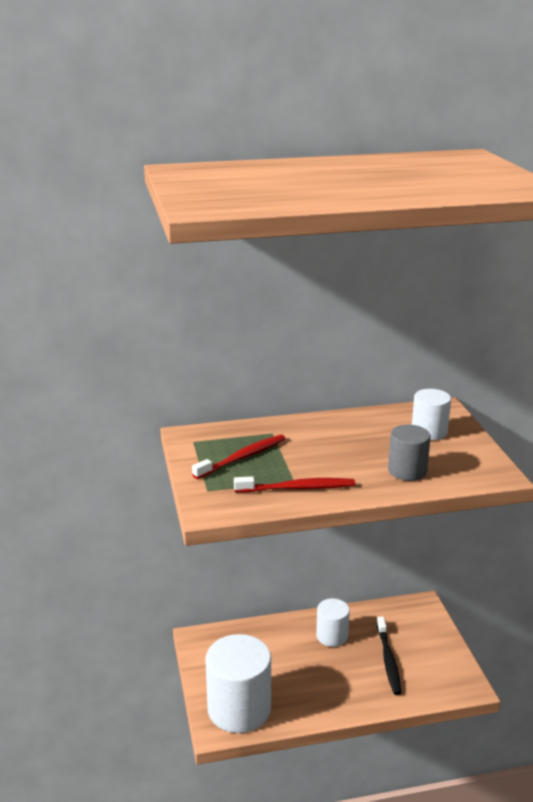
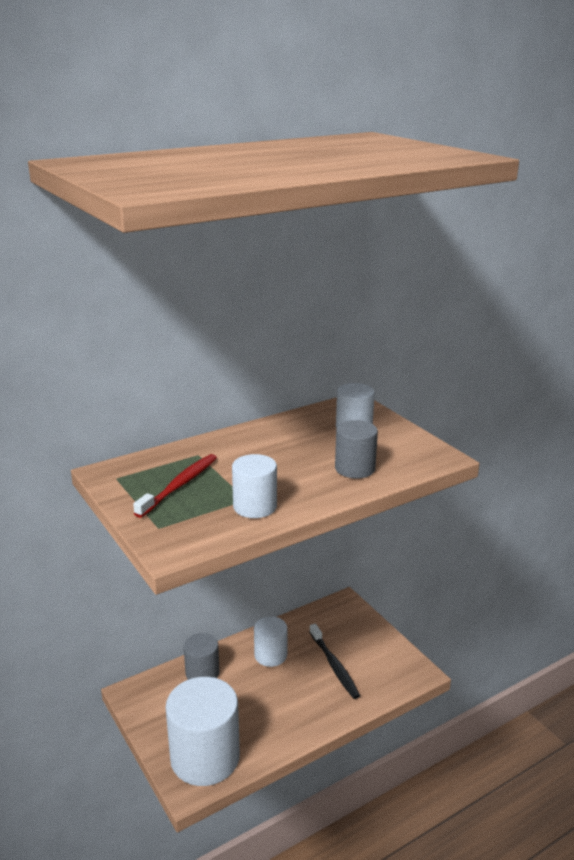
camera: 20 degrees left, 0 degrees up
(264, 636) = (202, 673): none -> grey cylinder
(297, 488) = (255, 506): red toothbrush -> white cylinder

